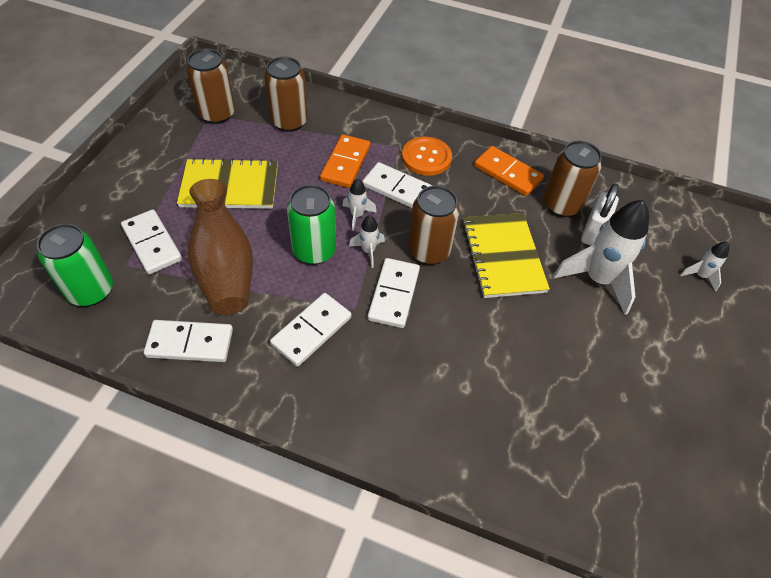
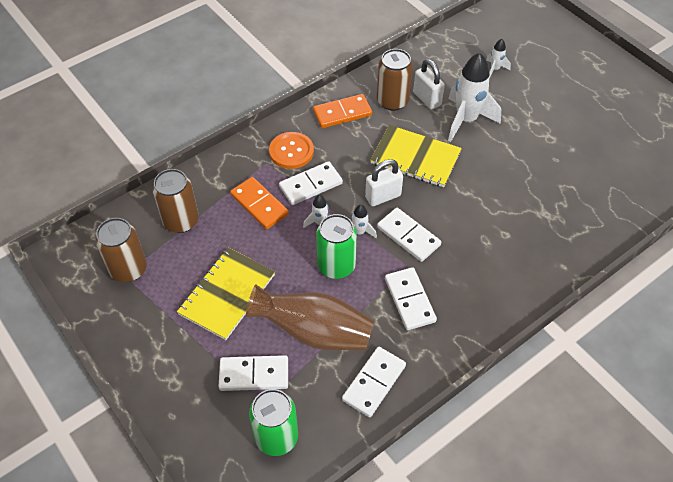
camera: 55 degrees left, 0 degrees up
(429, 251) = (383, 196): brown can -> white padlock

